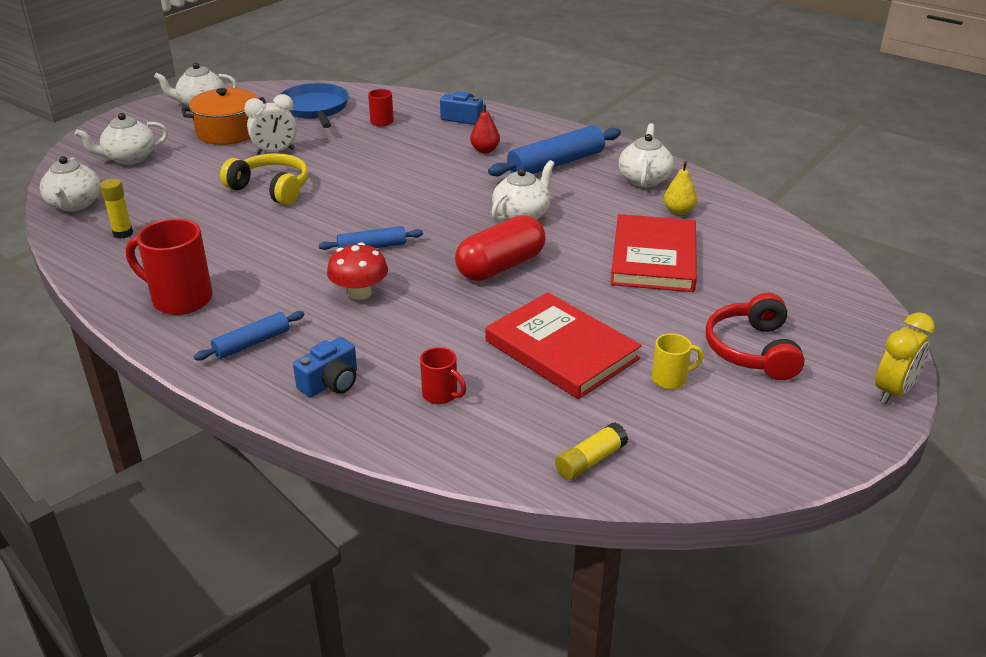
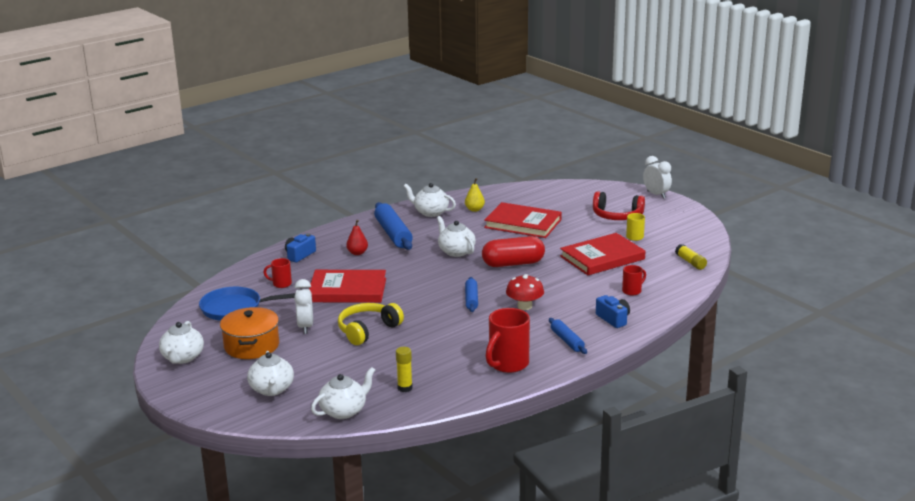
camera: 75 degrees left, 10 degrees down
(75, 204) = (344, 411): white teapot -> white teapot turned 45 degrees counterclockwise
(376, 160) = (347, 290): none -> red book
(500, 266) = (513, 264): red capsule -> red capsule turned 75 degrees counterclockwise
(893, 391) = (656, 195): yellow clock -> white clock

